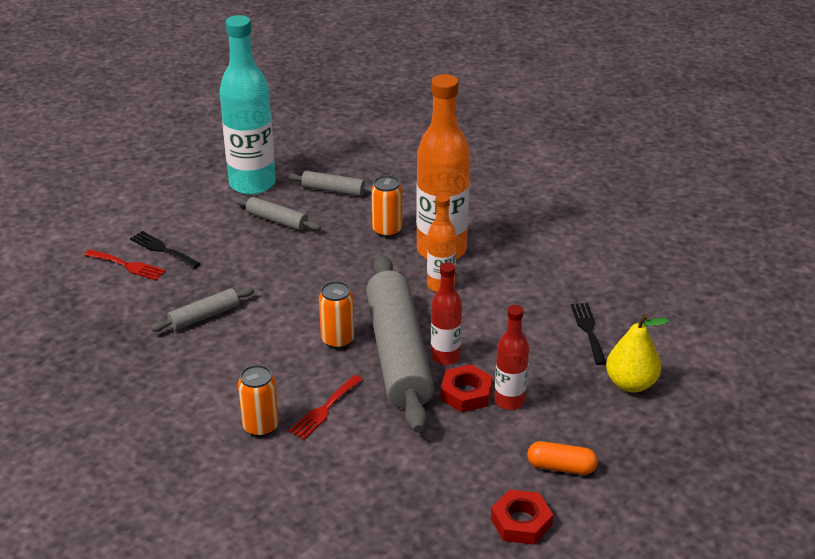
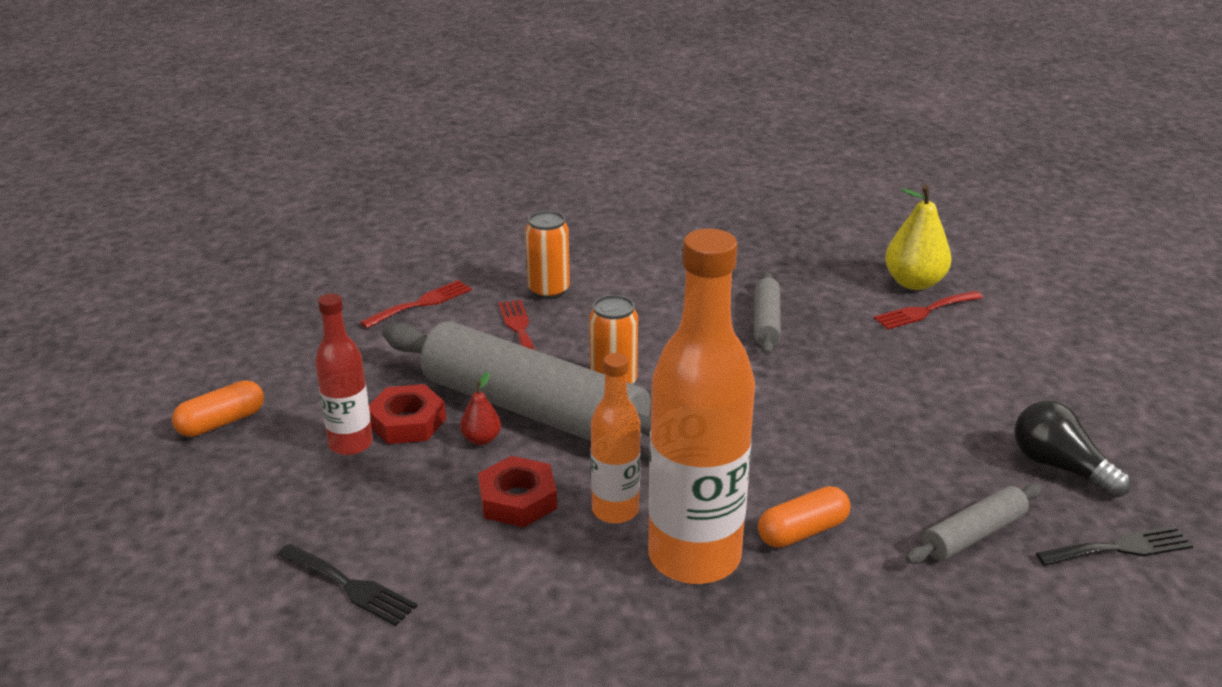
camera: 130 degrees right, 5 degrees down
(162, 249) = (939, 342): black fork -> black fork (1120, 548)
(252, 184) = (1060, 467): turquoise bottle -> black light bulb
(277, 220) = (929, 447): grey rolling pin -> none
(343, 477) = (421, 303): none -> red fork
(387, 230) = (802, 531): orange can -> orange capsule
(445, 357) = (481, 439): red bottle -> red pear
(521, 522) = (216, 363): red nut -> red nut (517, 499)
(631, 384) = (220, 554): yellow pear -> yellow pear (914, 283)

